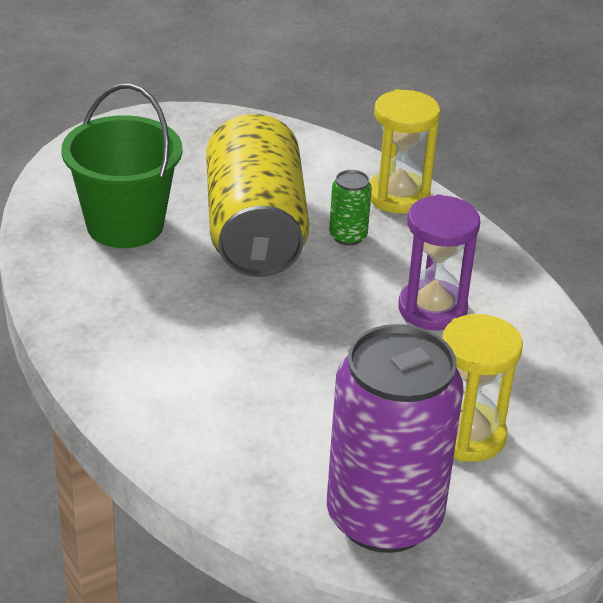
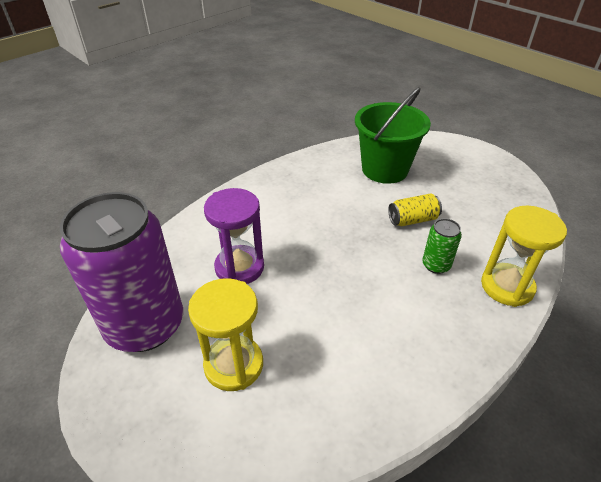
camera: 80 degrees right, 5 degrees up
(255, 230) = (412, 220): yellow can -> yellow can, size x0.41
(432, 309) = (375, 325): purple hourglass -> purple hourglass (239, 267)

